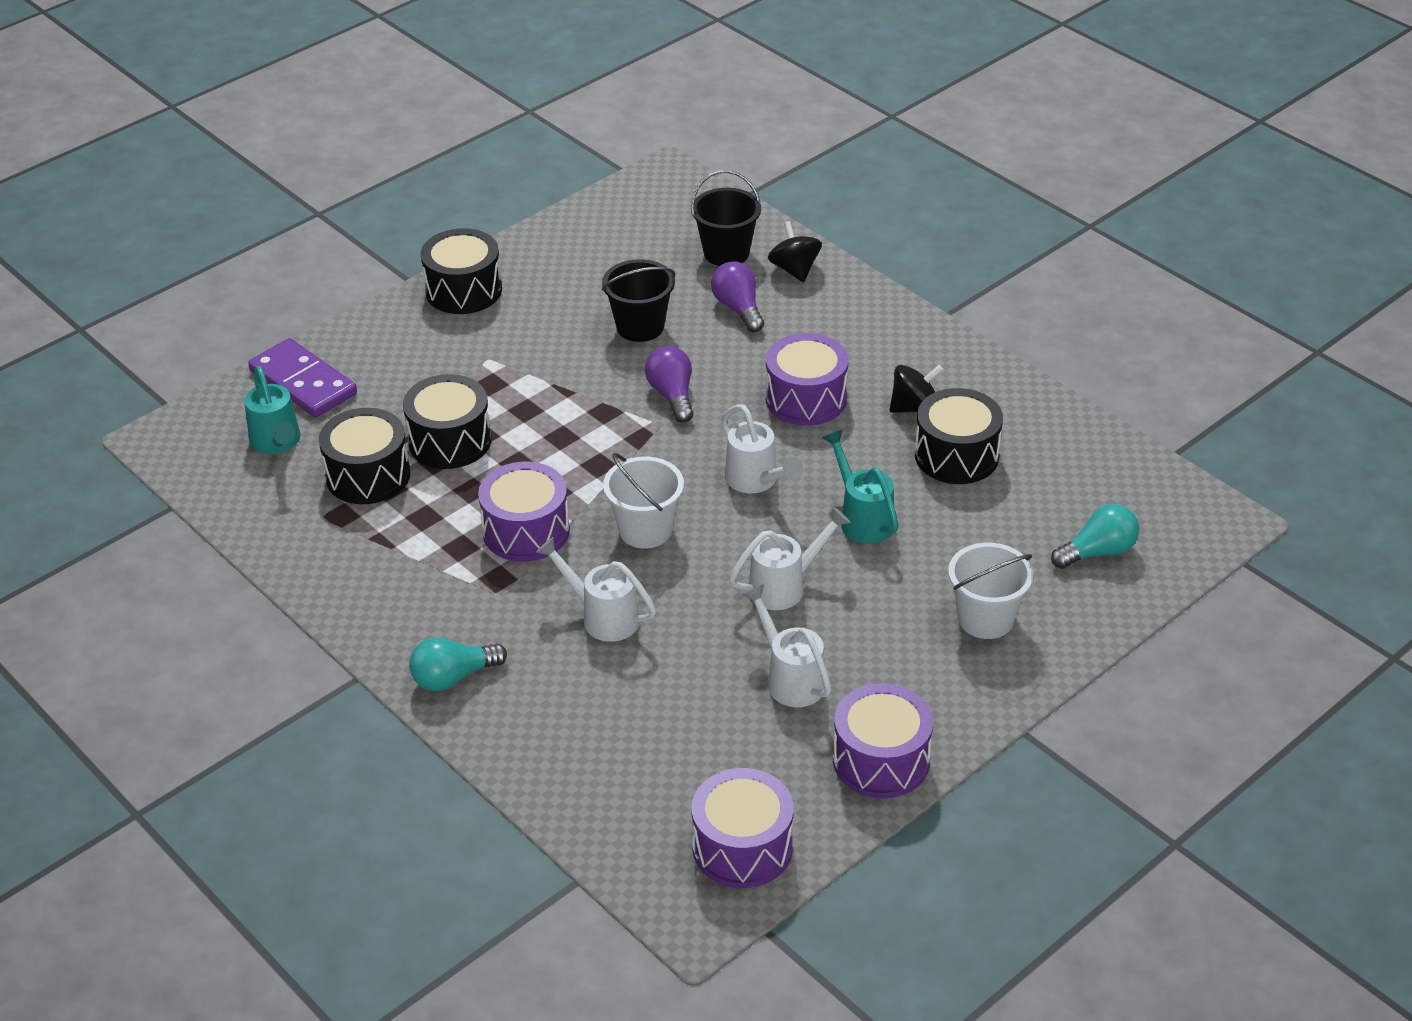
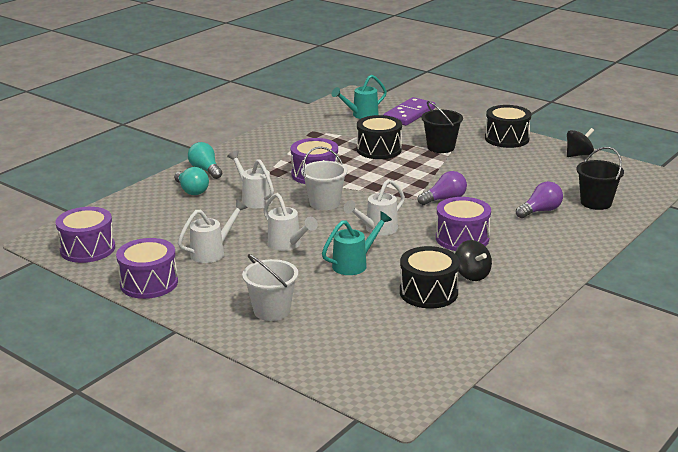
camera: 80 degrees right, 15 degrees down
(368, 475) = (345, 136): black drum -> none
(602, 616) = (254, 199): white watering can -> white watering can turned 60 degrees counterclockwise
(640, 327) = (503, 185): black bucket -> black bucket (441, 147)
(794, 269) = (594, 225): black spinning top -> black spinning top (578, 155)
(1098, 552) = (347, 351): turquoise light bulb -> turquoise light bulb (191, 191)

